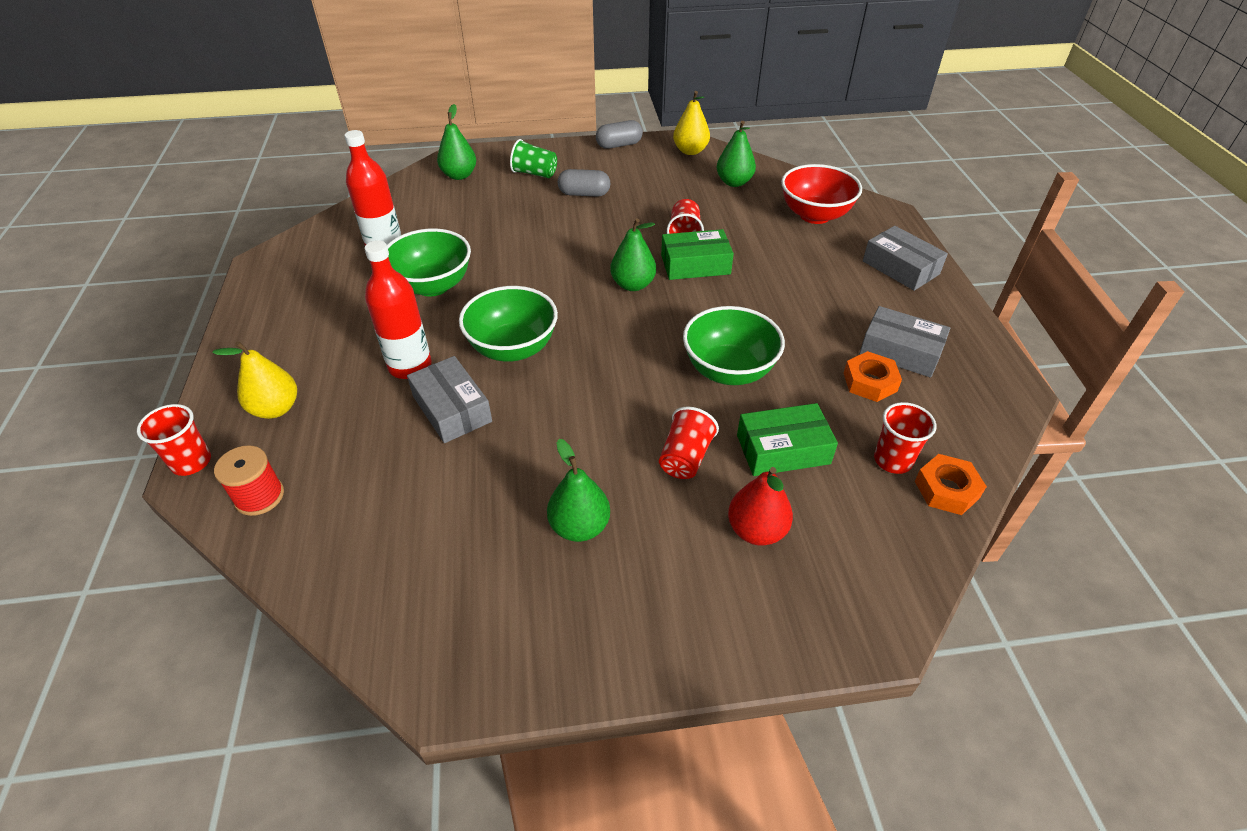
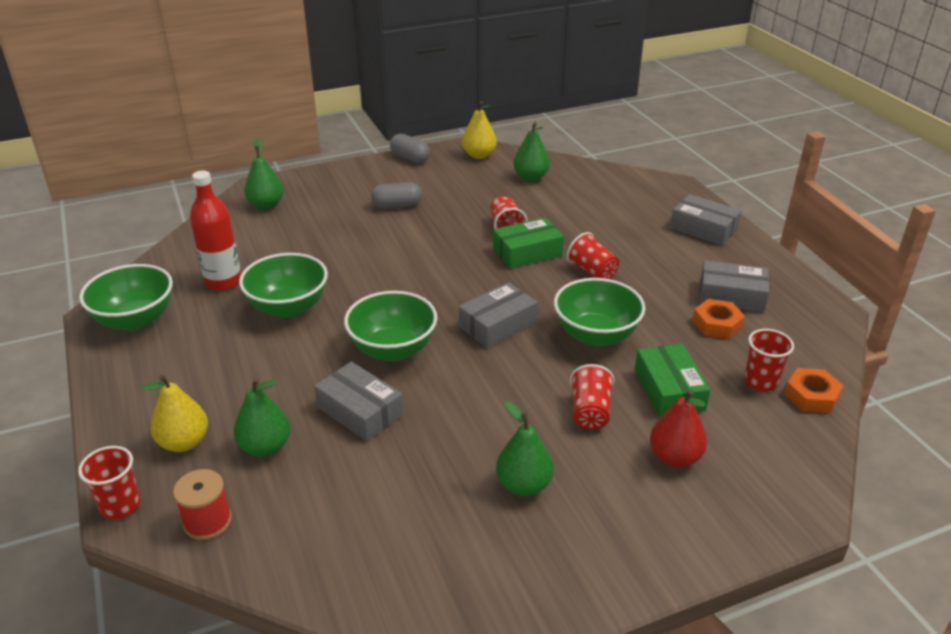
camera: 15 degrees left, 10 degrees down
(290, 274) = (135, 320): none -> green bowl
(410, 366) = (301, 382): red bottle -> none
(535, 173) = (340, 193): green cup -> none
(619, 145) = (410, 158): grey capsule -> grey capsule turned 75 degrees clockwise
(630, 340) = (497, 324): none -> grey box
(633, 285) = (479, 278): green pear -> green pear (265, 447)
(755, 297) = (592, 271): none -> red cup
(783, 449) = (669, 390): green box -> green box turned 75 degrees counterclockwise
(814, 215) = (613, 196): red bowl -> none

